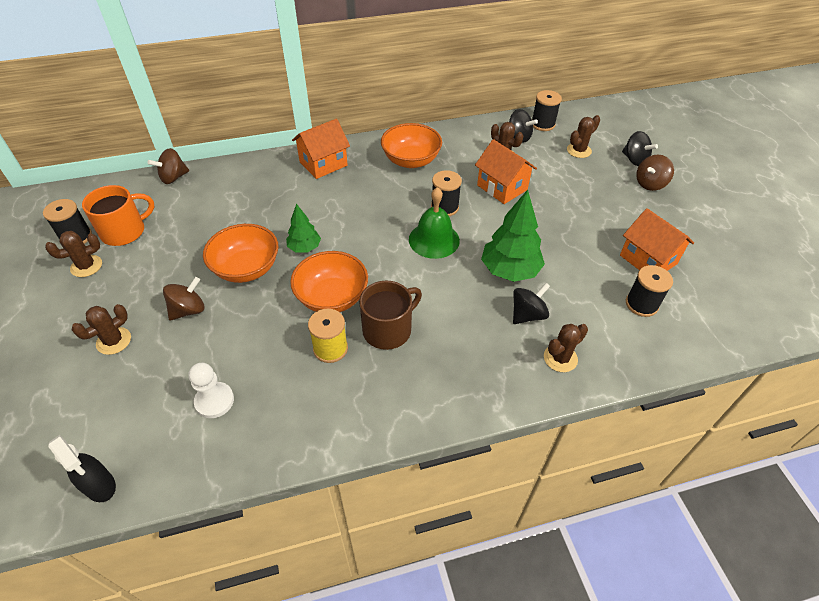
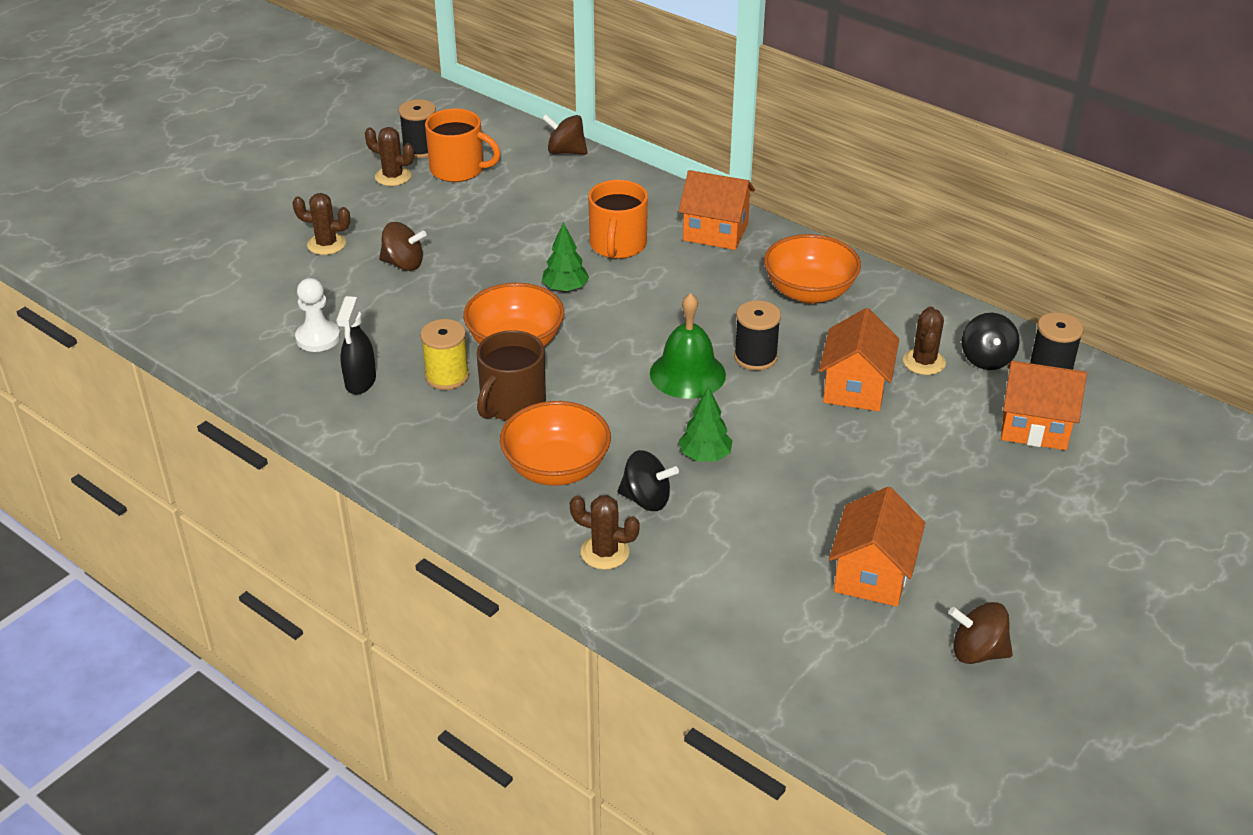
camera: 55 degrees right, 10 degrees down
(100, 486) = (183, 325): black spray bottle -> black spray bottle (360, 382)
(246, 268) = (493, 268): orange bowl -> orange bowl (556, 468)
(289, 205) = (617, 245): none -> orange mug
(388, 330) = (512, 403): brown mug -> brown mug turned 105 degrees clockwise
(509, 270) = (705, 456): green tree -> green tree, size x0.58
(579, 150) = (1034, 427): brown cactus -> orange house
(634, 160) = (1090, 490): black spinning top -> none
(641, 304) = (774, 595): black spool -> none
(650, 184) = (1050, 525): brown spinning top -> brown spinning top (977, 652)

